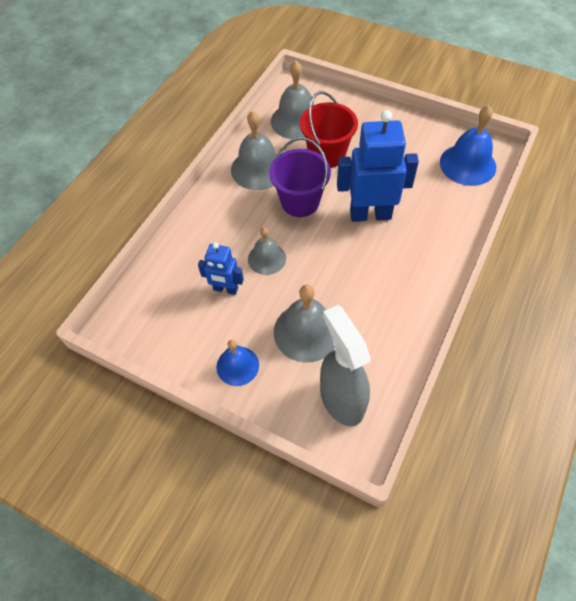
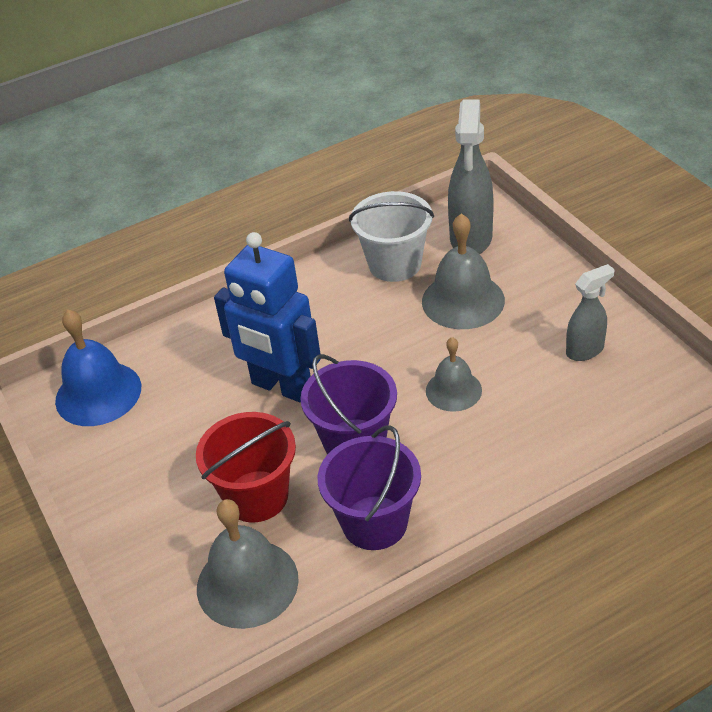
camera: 145 degrees left, 15 degrees down
(199, 327) = (585, 350): none -> grey spray bottle
(225, 289) = (529, 377): blue robot -> none
(237, 366) = (559, 300): blue bell -> none
(258, 169) = (374, 523): grey bell -> purple bucket
(379, 343) = (395, 264): none -> white bucket

